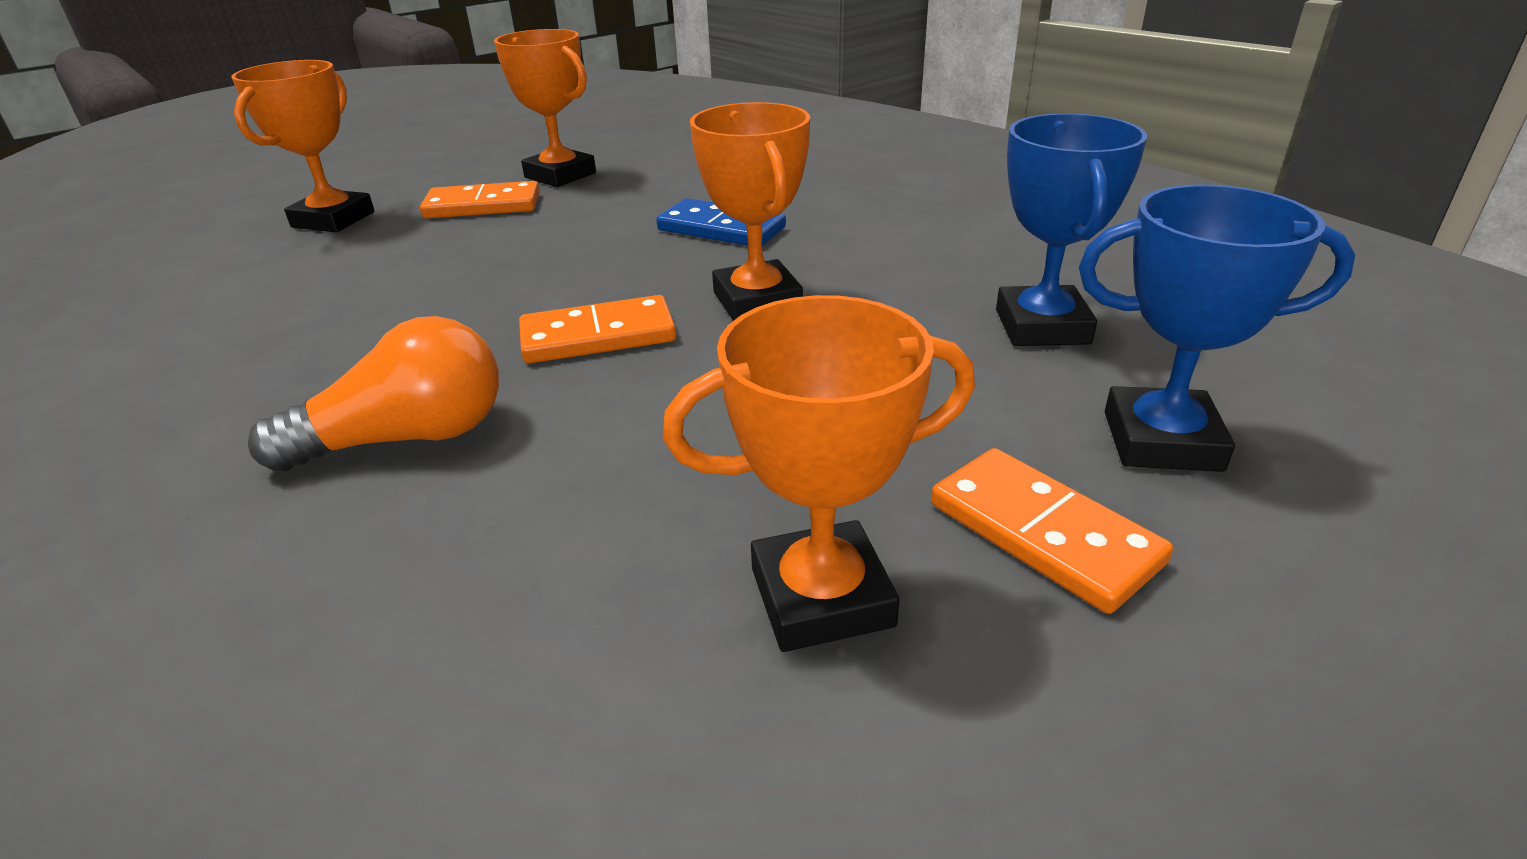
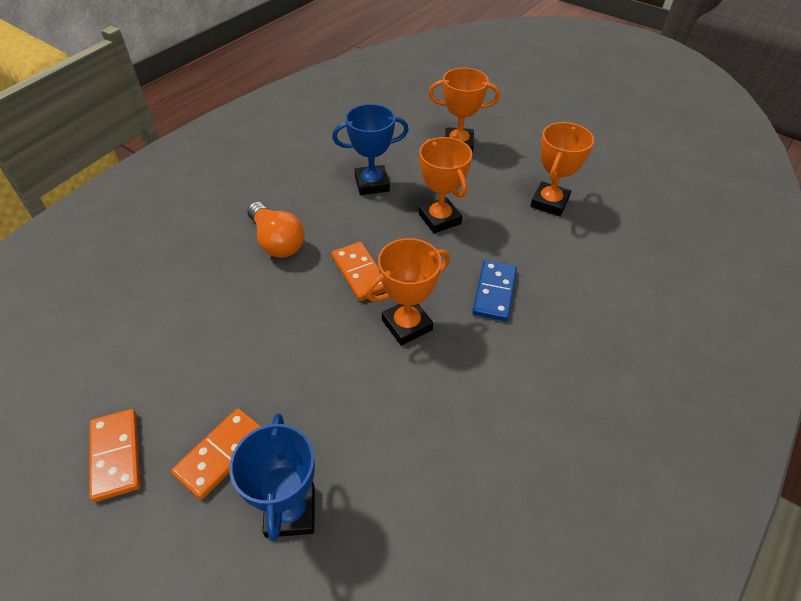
camera: 75 degrees right, 15 degrees up
(483, 206) = (493, 187): orange domino -> orange domino (116, 455)
(821, 597) = (188, 381): orange trophy -> orange trophy (439, 219)
(1041, 327) = (402, 461): blue trophy -> blue trophy (372, 184)

